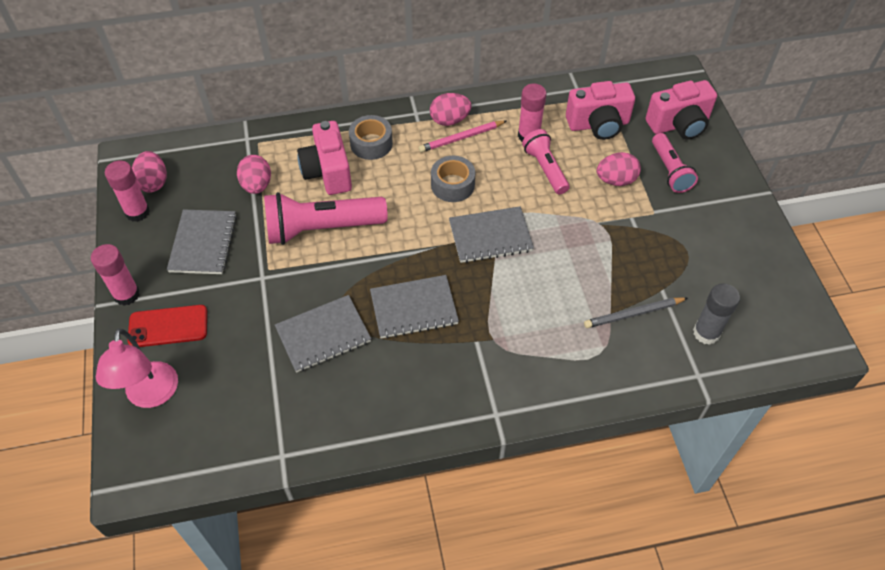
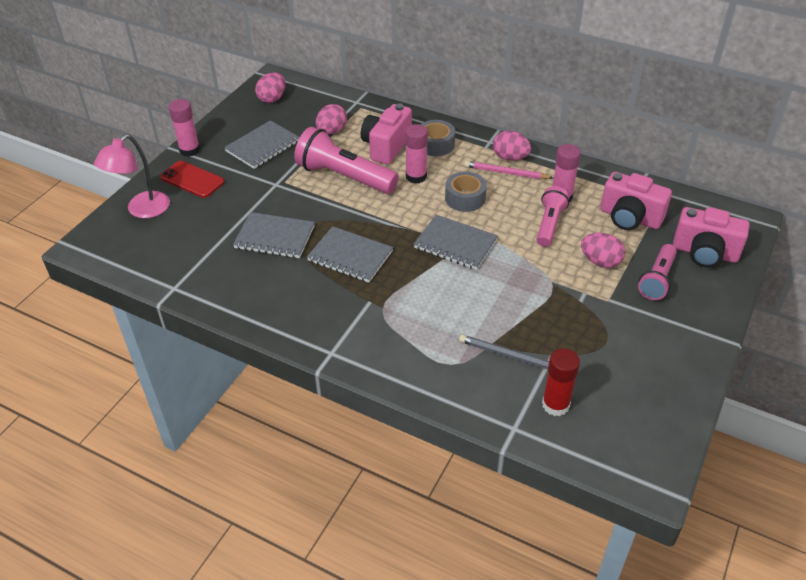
camera: 40 degrees right, 10 degrees down
(137, 212) = (245, 110): pink glue stick -> pink glue stick (416, 176)
(706, 333) = (555, 405): grey glue stick -> red glue stick

